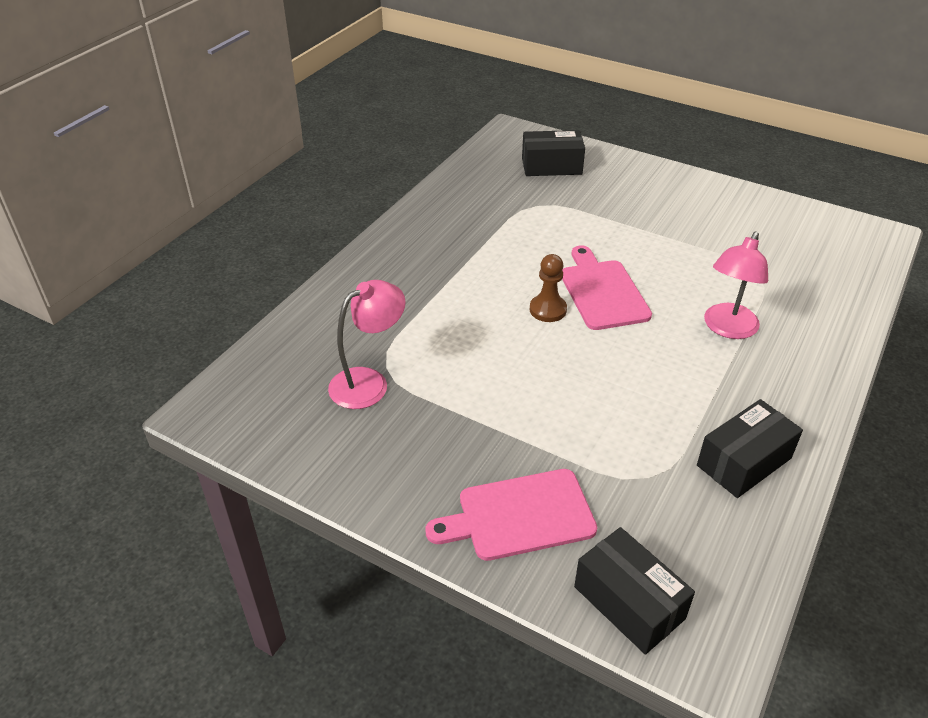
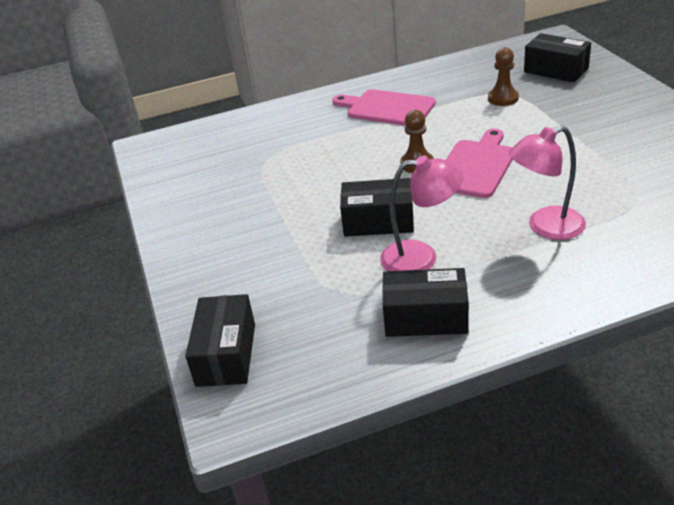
camera: 45 degrees right, 5 degrees down
(369, 382) = (245, 164): pink lamp -> pink lamp (421, 258)
(519, 515) = (230, 274): pink cutting board -> pink cutting board (387, 108)
(540, 210) = (503, 98): none -> brown pawn
(588, 387) = (378, 221): none -> black box

